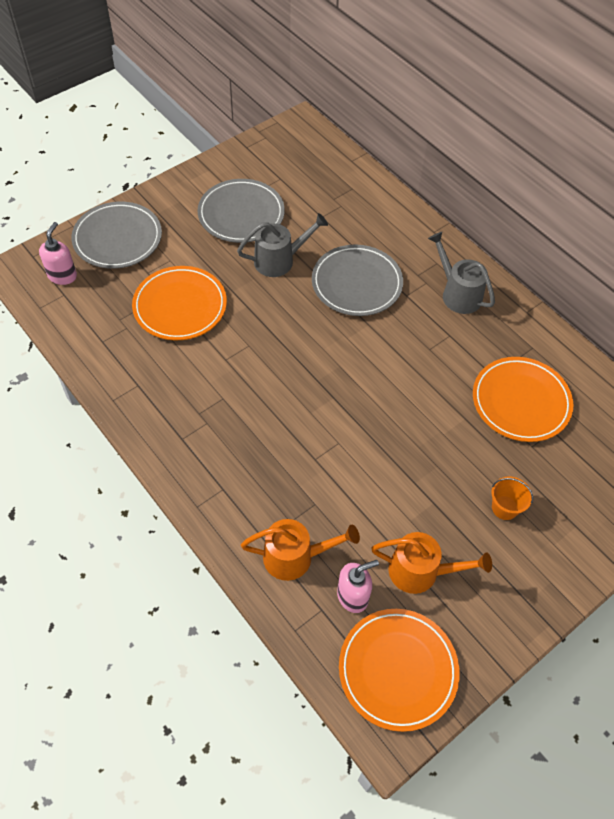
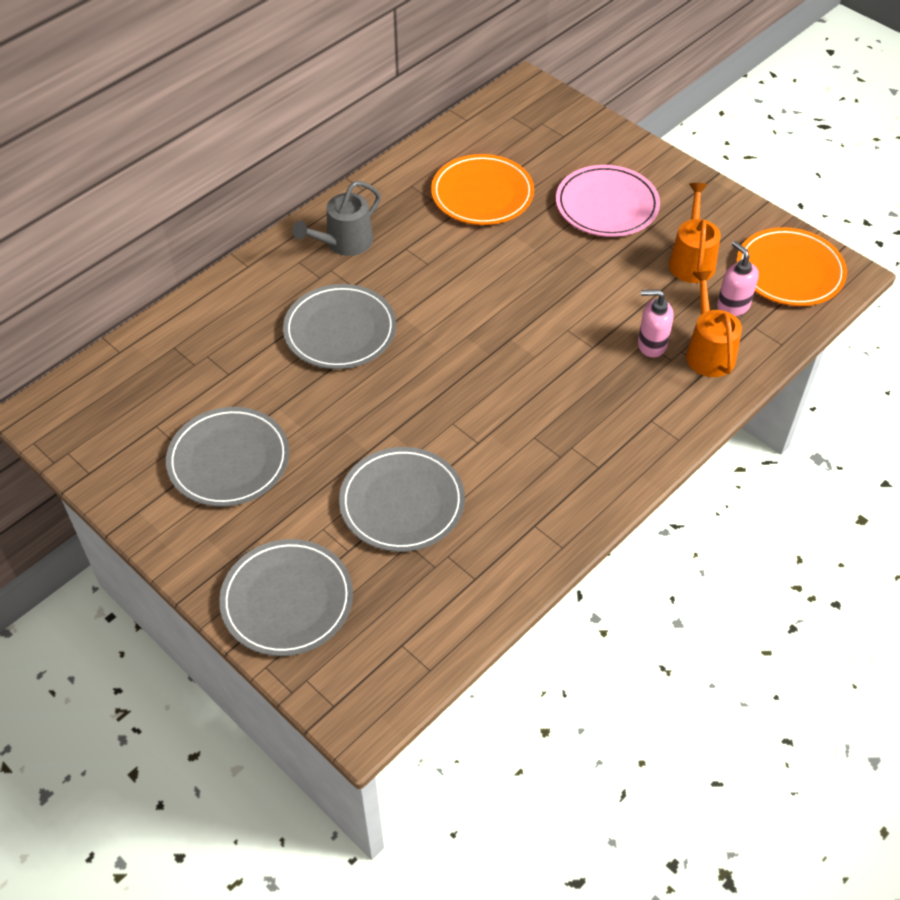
camera: 95 degrees left, 5 degrees down
(62, 276) = (367, 655): pink soap dispenser -> pink soap dispenser (651, 344)
(180, 306) = (402, 503): orange plate -> grey plate
(280, 260) = (310, 408): grey watering can -> none
(504, 507) = (607, 205): orange bucket -> pink plate

